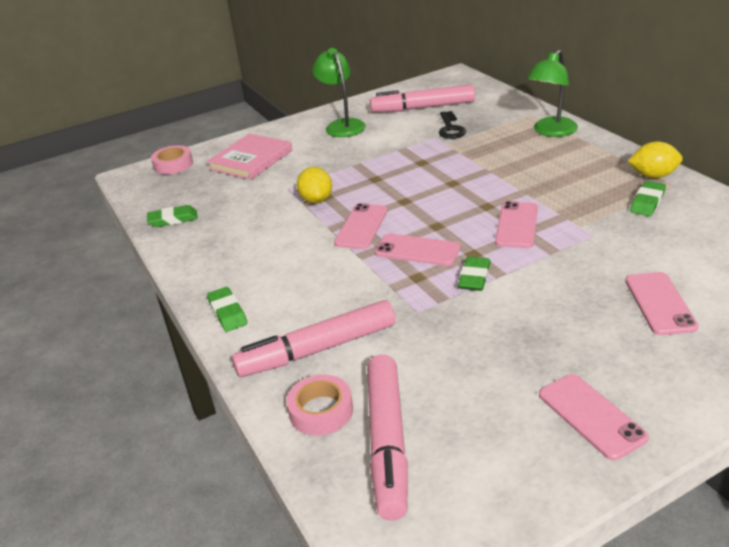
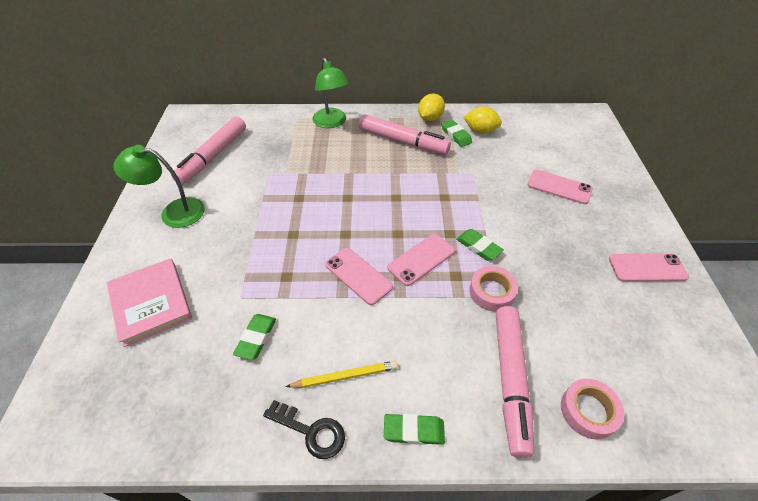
camera: 65 degrees left, 15 degrees up
(173, 165) = (67, 378): pink tape -> pink tape (491, 292)
(173, 219) = (194, 421): green eraser -> green eraser (256, 338)
(253, 261) = (345, 376): none -> yellow pencil
(316, 200) = (286, 286): yellow lemon -> yellow lemon (480, 131)
(388, 442) = (638, 382): pink marker -> pink marker (403, 141)
(450, 128) = (267, 160): black key -> black key (311, 431)
(517, 225) = (433, 196): pink phone -> none

